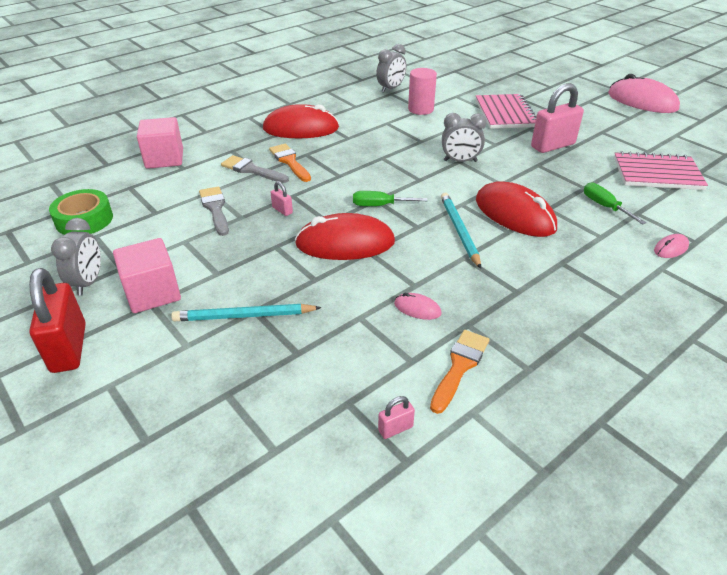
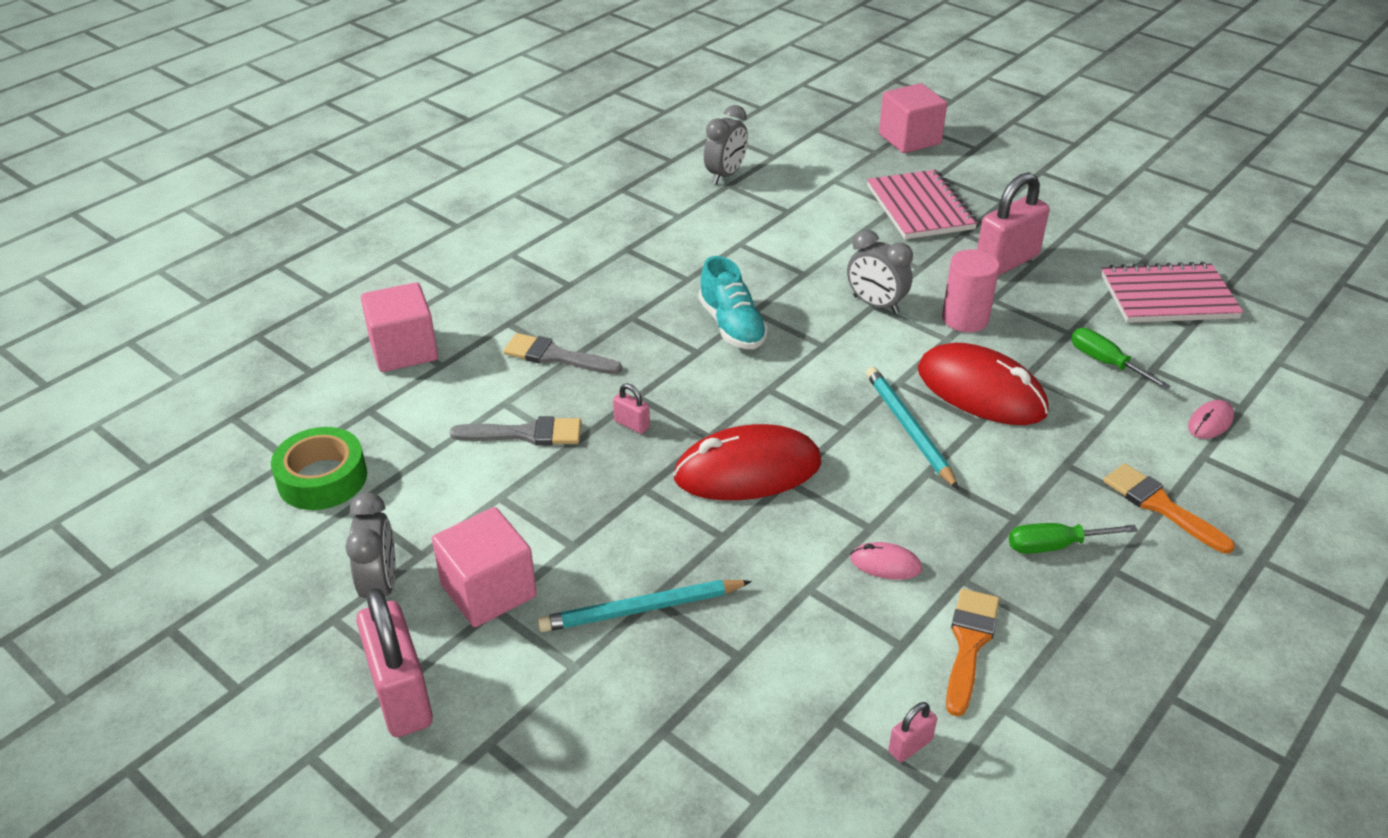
camera: 10 degrees left, 0 degrees up
(69, 348) = (401, 696): red padlock -> pink padlock
(215, 209) = (525, 434): grey brush -> grey brush turned 120 degrees clockwise
(290, 161) = (611, 334): orange brush -> orange brush (1160, 506)
(301, 129) = (606, 269): red mouse -> none
(365, 164) = (732, 326): none -> turquoise shoe
(379, 205) = (778, 398): green screwdriver -> green screwdriver (1054, 546)
(420, 109) = (786, 212): pink cylinder -> pink cylinder (965, 319)
(460, 161) = (875, 305): grey clock -> grey clock turned 45 degrees clockwise
(509, 79) = (909, 139): none -> pink cube
(642, 101) = (1121, 164): pink mouse -> none

